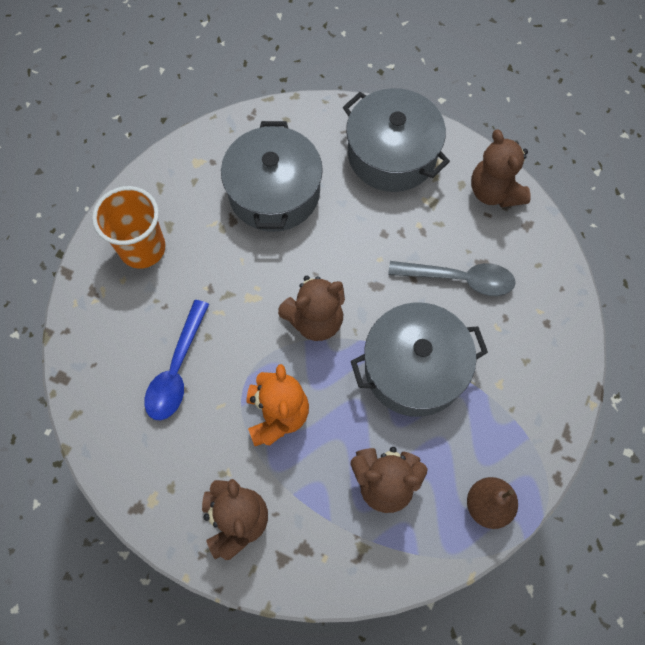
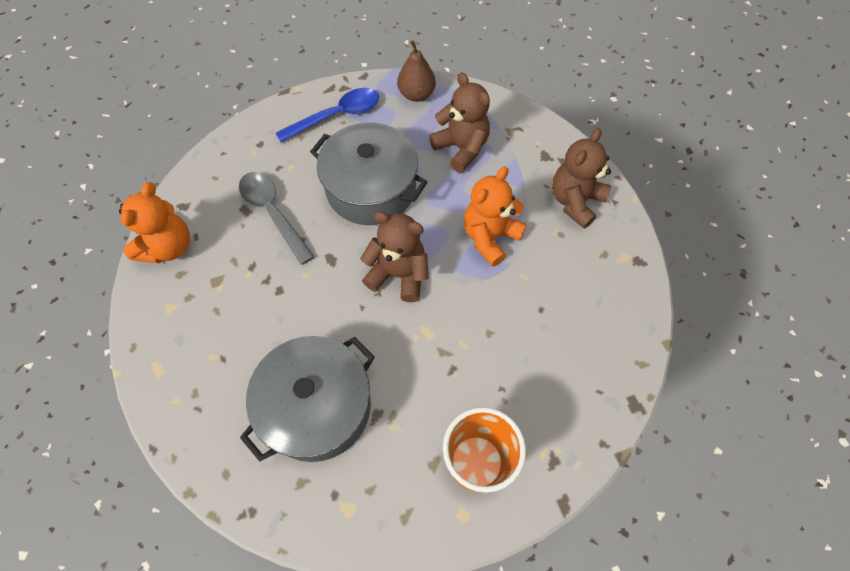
camera: 135 degrees left, 5 degrees down
(177, 369) = (534, 329): blue spoon -> blue spoon (336, 116)
(392, 154) = (191, 347): grey pot -> none
(494, 192) = (168, 247): brown teddy bear -> orange teddy bear

